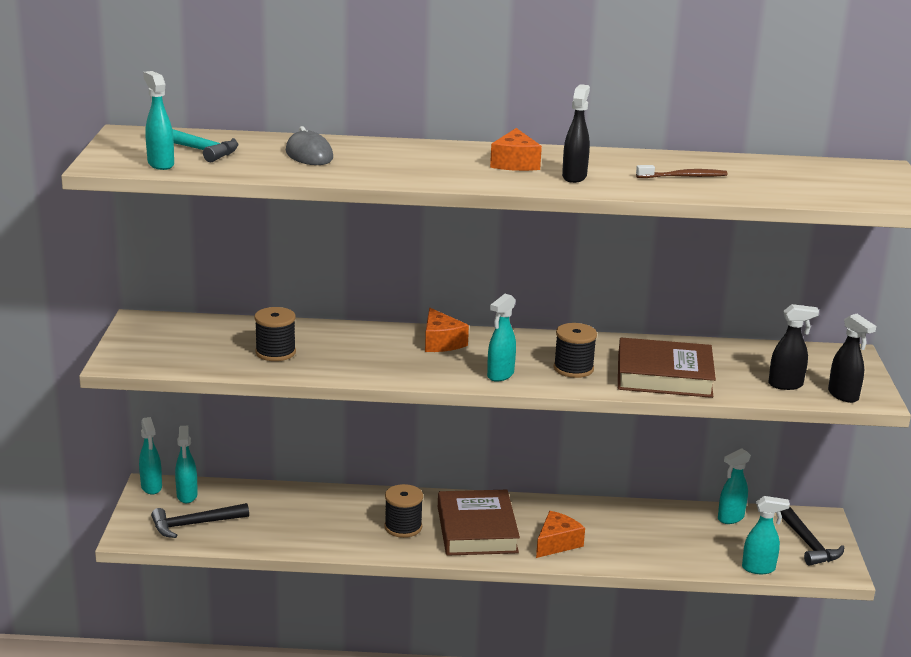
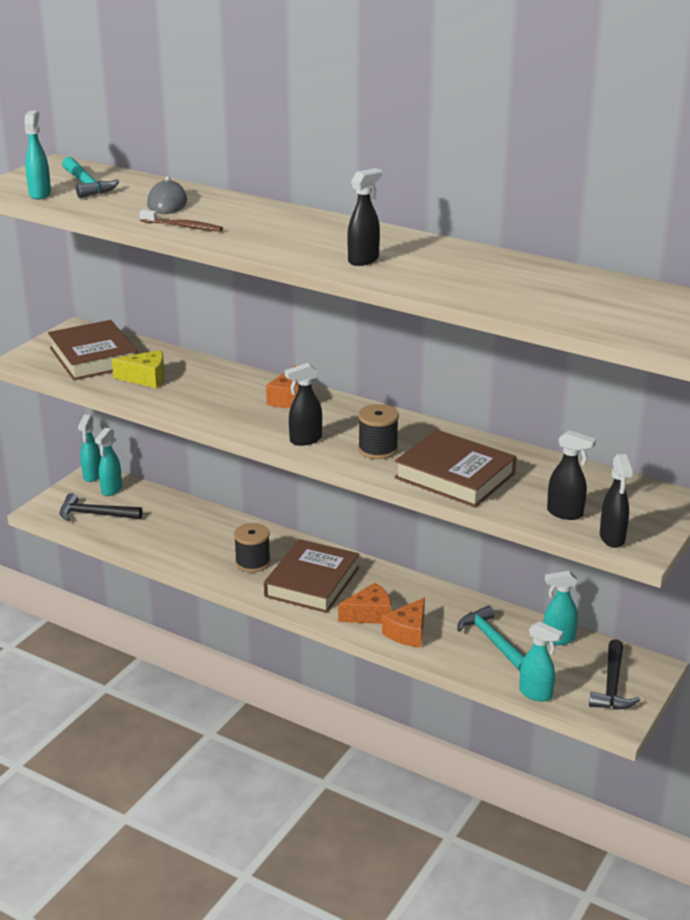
camera: 30 degrees right, 5 degrees up
(194, 343) = (93, 357): none -> brown book
(275, 352) = (146, 378): black spool -> yellow cheese
(500, 375) = (305, 440): turquoise spray bottle -> black spray bottle
(515, 163) = (330, 238): orange cheese -> orange cheese (408, 632)
(681, 535) = (492, 640): none -> turquoise hammer
(683, 177) = (470, 277): brown toothbrush -> brown toothbrush (183, 226)

